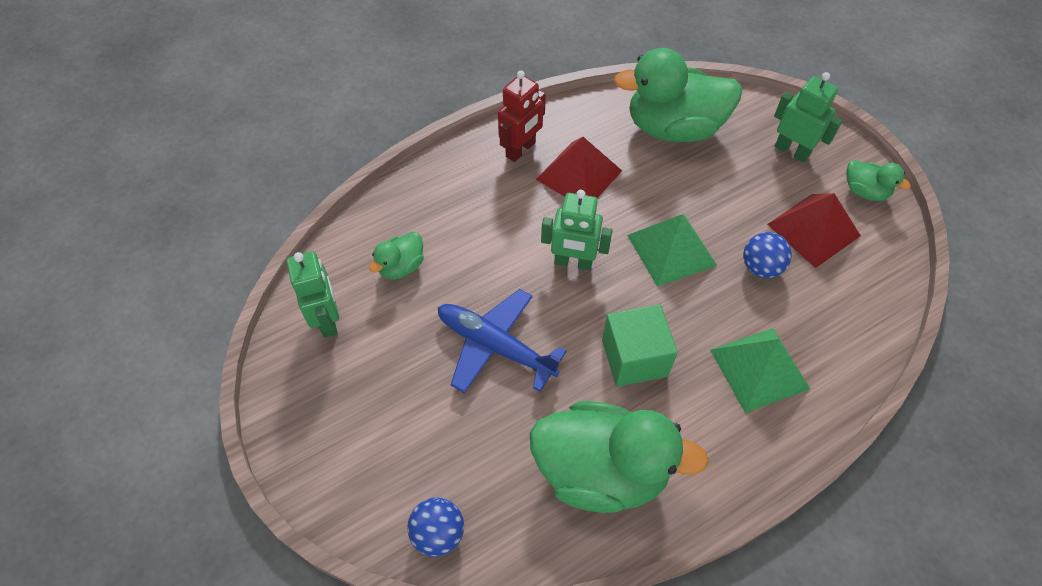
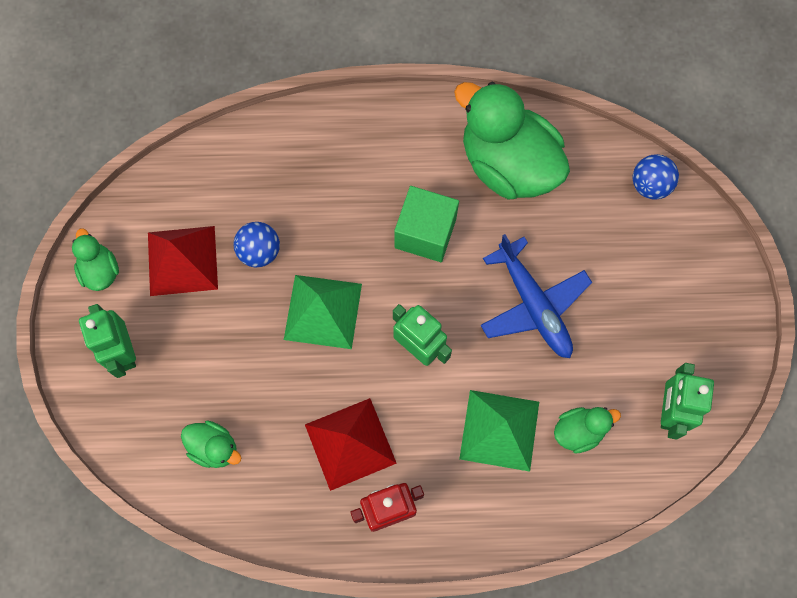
camera: 150 degrees left, 15 degrees up
(673, 128) = (214, 448): green duck -> green duck, size x0.46
(759, 369) = (334, 172): green pyramid -> green pyramid (499, 430)

